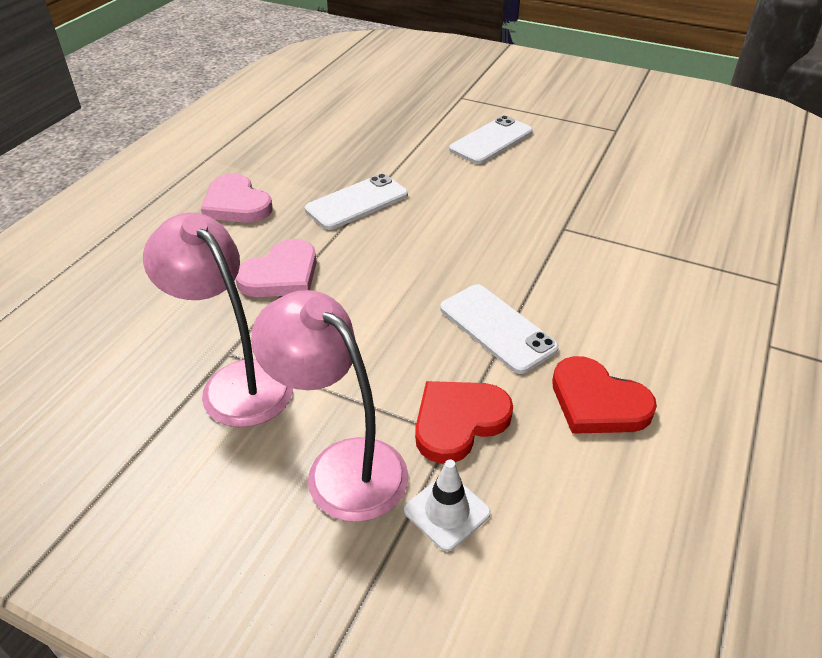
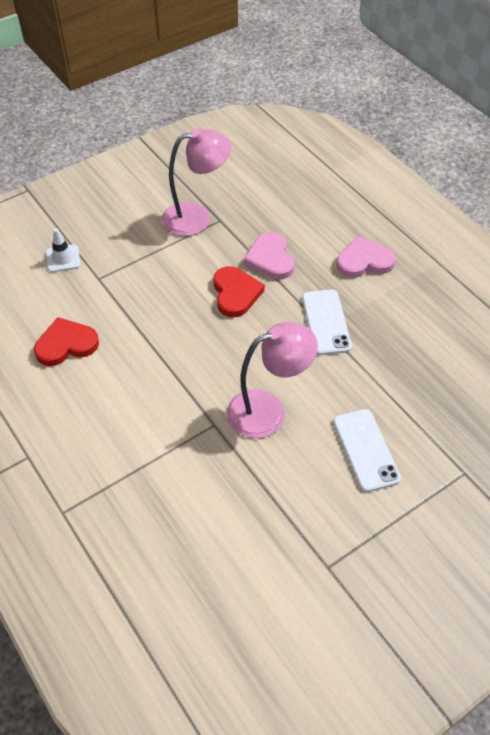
camera: 120 degrees right, 10 degrees up
(342, 466) = (115, 235): pink lamp -> pink lamp (268, 410)
(458, 421) = (103, 284): red heart -> red heart (235, 293)
(497, 328) = (150, 332): white phone -> none

